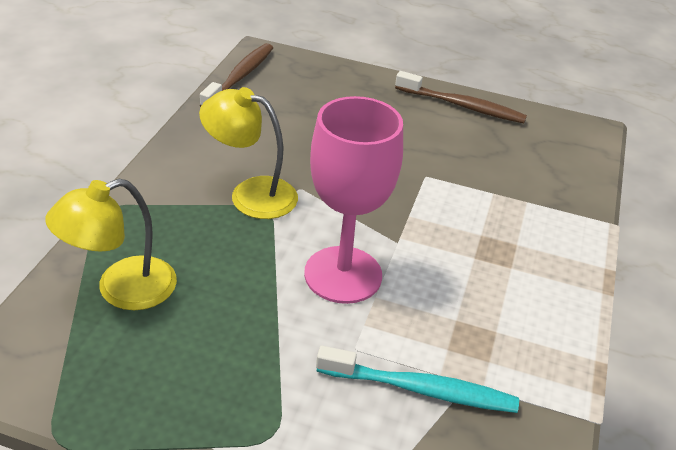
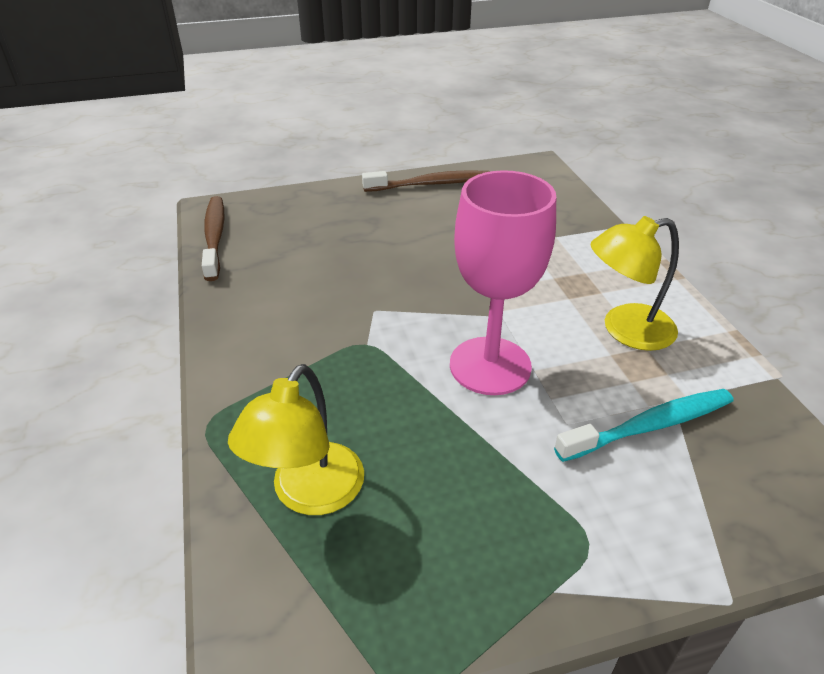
camera: 30 degrees left, 0 degrees up
(251, 194) = (337, 337): yellow lamp -> yellow lamp (625, 330)

